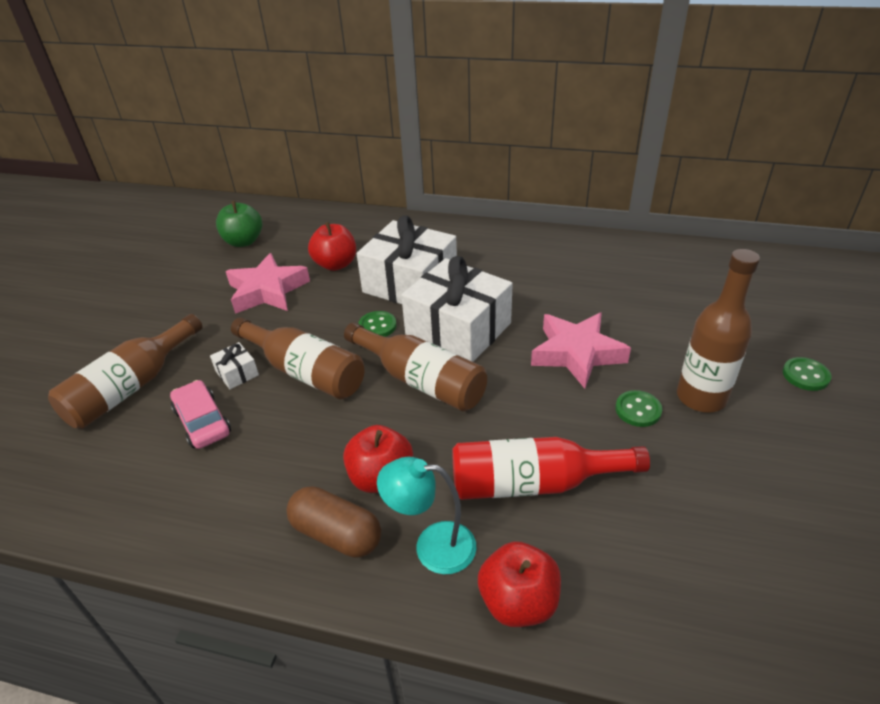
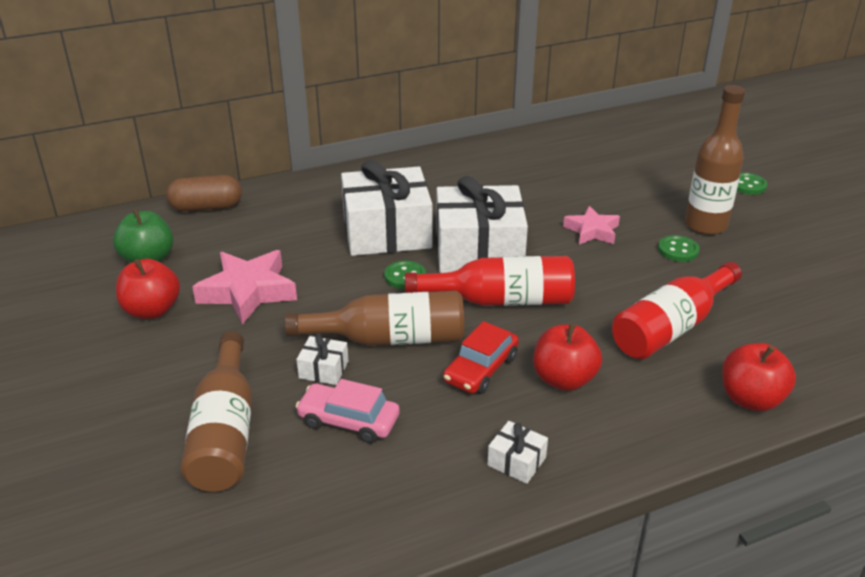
camera: 40 degrees left, 5 degrees down
(259, 527) = (516, 461): none -> white gift
(333, 432) = (481, 369): none -> red car
(335, 264) = (288, 243): red apple -> red apple (152, 310)
(336, 534) = (582, 431): brown capsule -> brown capsule (206, 207)
(421, 381) = (501, 300): brown bottle -> red bottle
(432, 546) = (658, 400): turquoise lamp -> none
(577, 354) = (592, 231): pink star -> pink star, size x0.62

